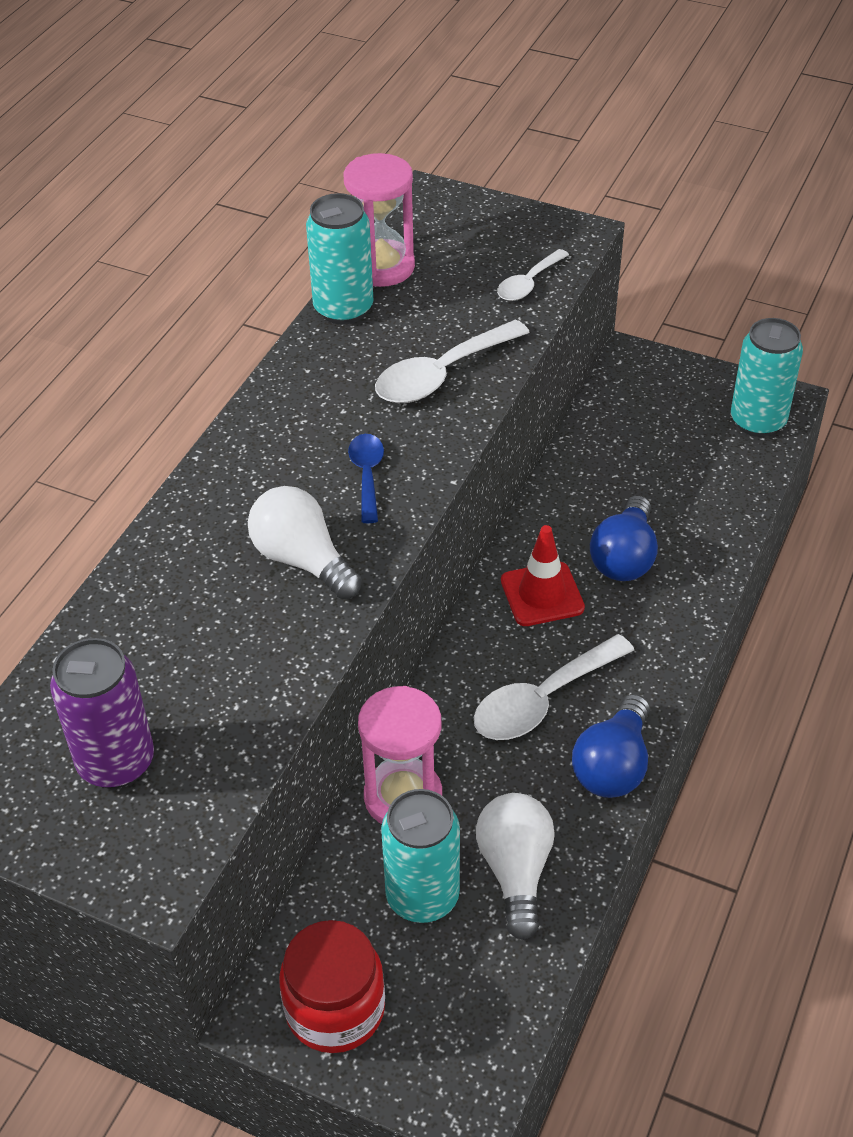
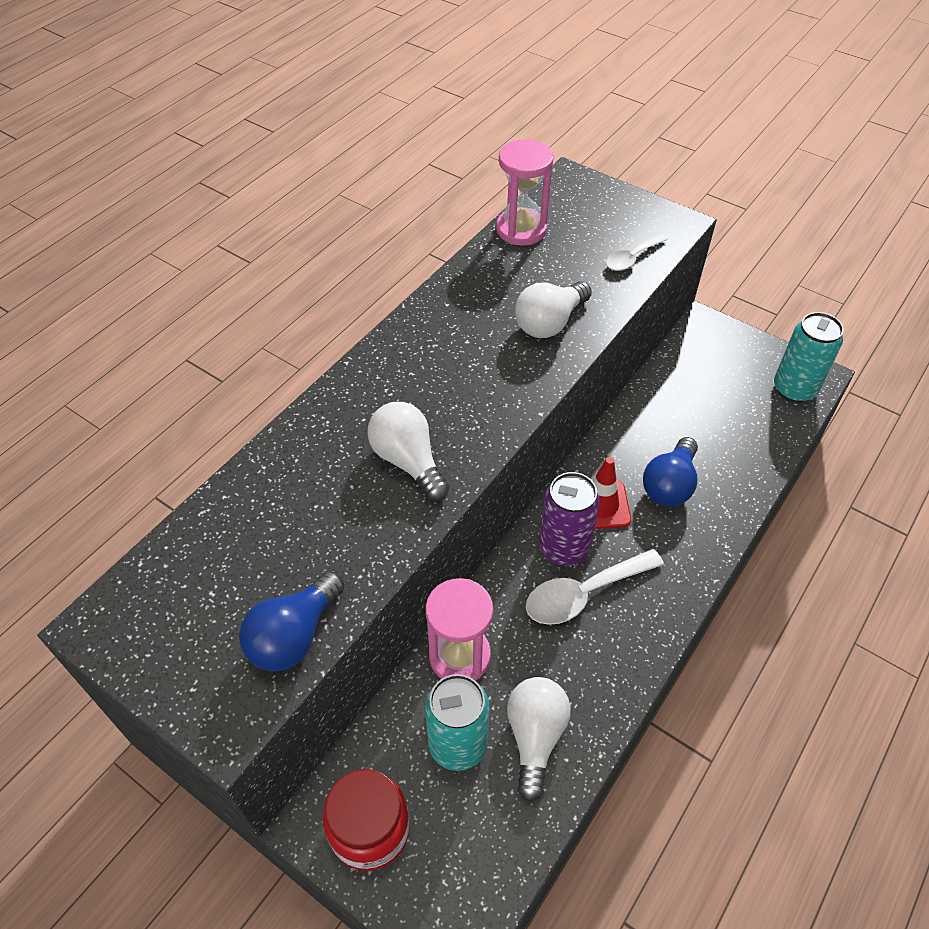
camera: 10 degrees right, 5 degrees up
(116, 762) = (224, 611): purple can -> purple can (563, 548)
(343, 309) = (485, 259): turquoise can -> none
(367, 475) = (474, 398): blue spoon -> none
(442, 374) = (550, 323): white spoon -> white light bulb
(613, 765) = (629, 659): blue light bulb -> blue light bulb (294, 635)

